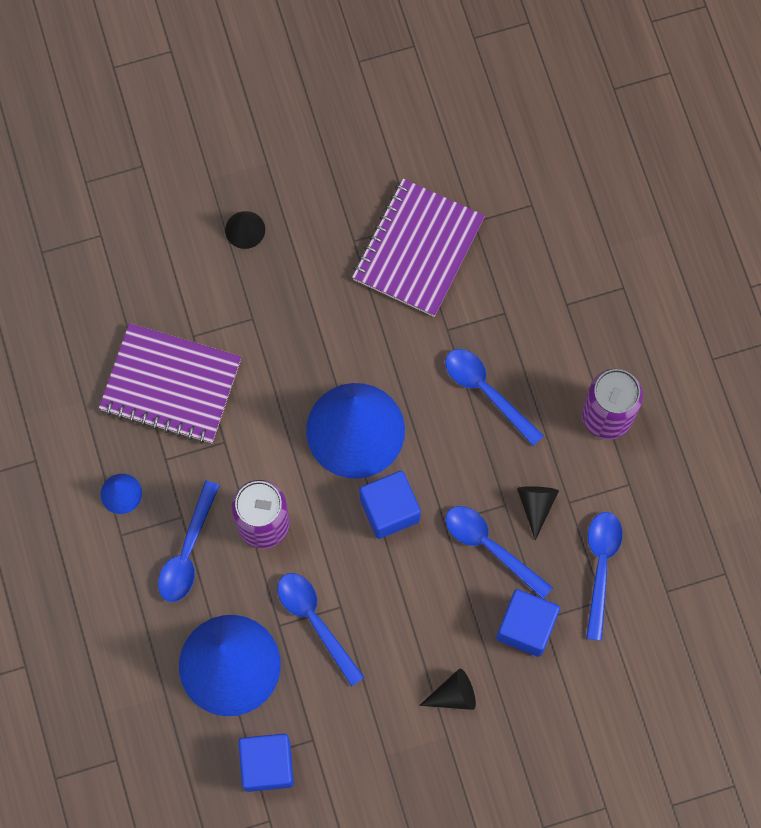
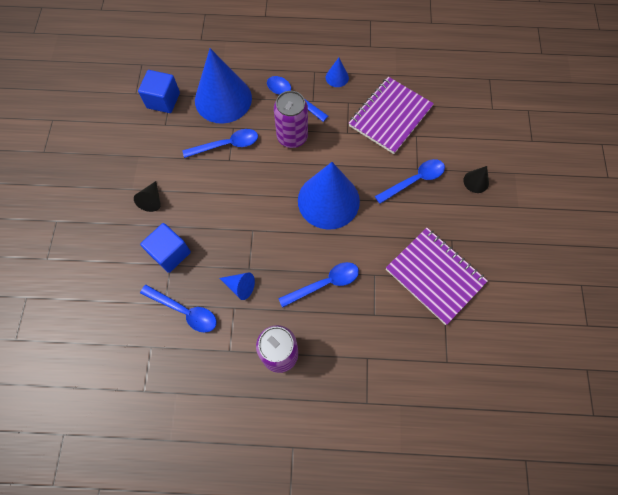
camera: 110 degrees right, 5 degrees down
(389, 510) = (273, 203): blue cube -> none
(490, 547) = (226, 250): blue spoon -> blue spoon (414, 180)
(536, 505) = (240, 286): black cone -> blue cone

